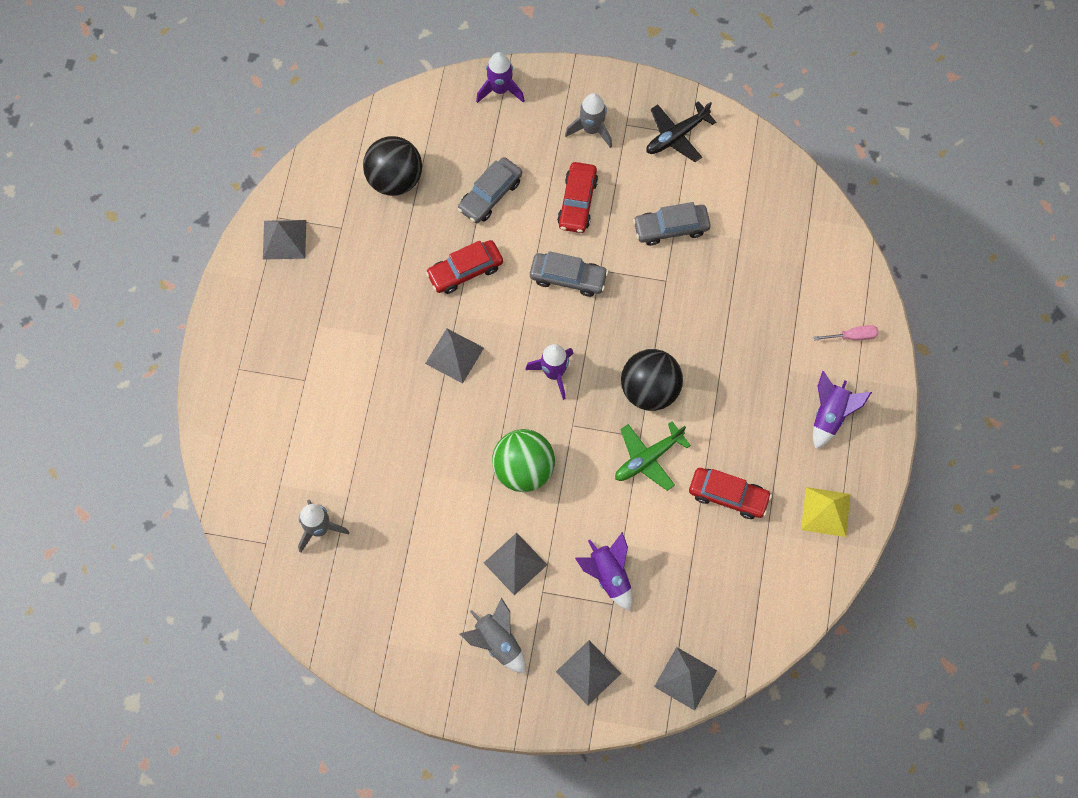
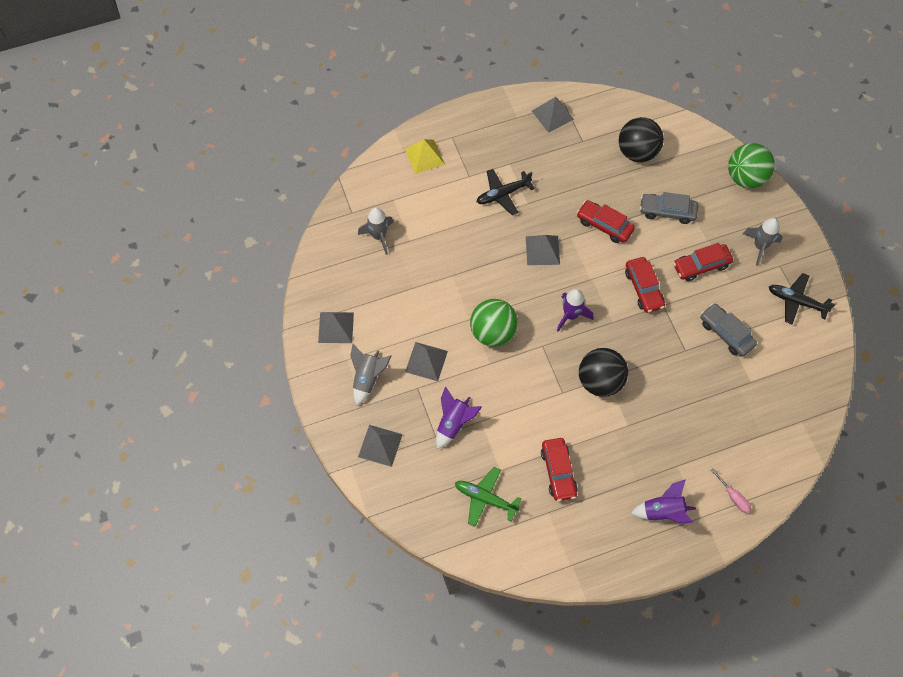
camera: 60 degrees right, 5 degrees down
(354, 356) = (503, 194): none -> black plane
(500, 90) = (745, 177): purple rocket -> green ball
(568, 278) = (643, 288): grey car -> red car
(648, 458) = (550, 405): green plane -> green plane (485, 498)
(685, 678) = (412, 510): grey pyramid -> grey pyramid (336, 327)
(825, 511) = (589, 545): yellow pyramid -> yellow pyramid (424, 156)

